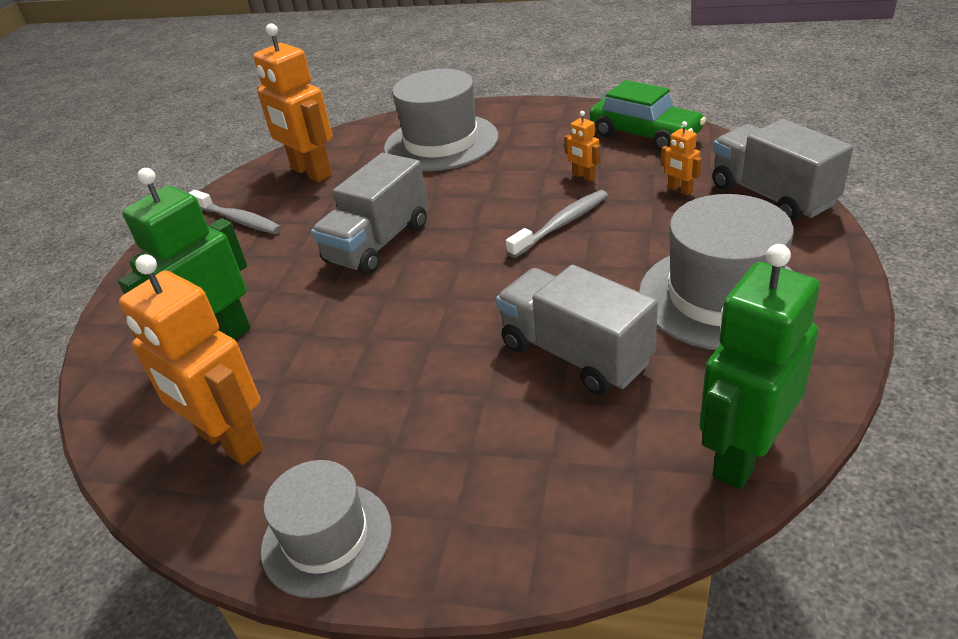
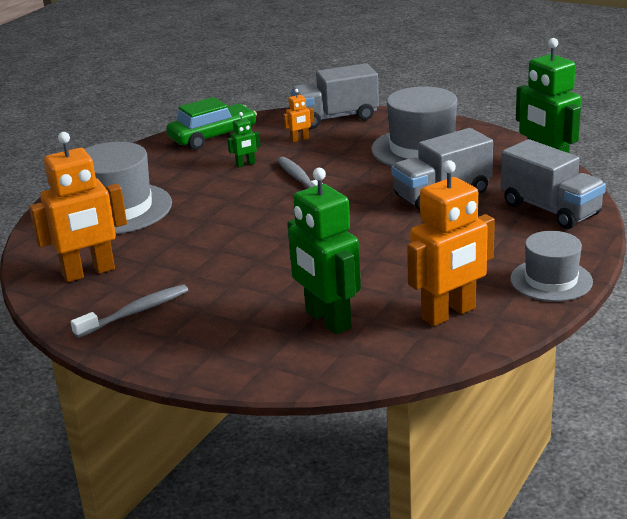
camera: 75 degrees left, 10 degrees down
(378, 243) = (252, 247): grey truck -> grey truck (550, 209)
(583, 176) = (245, 164): orange robot -> green robot

